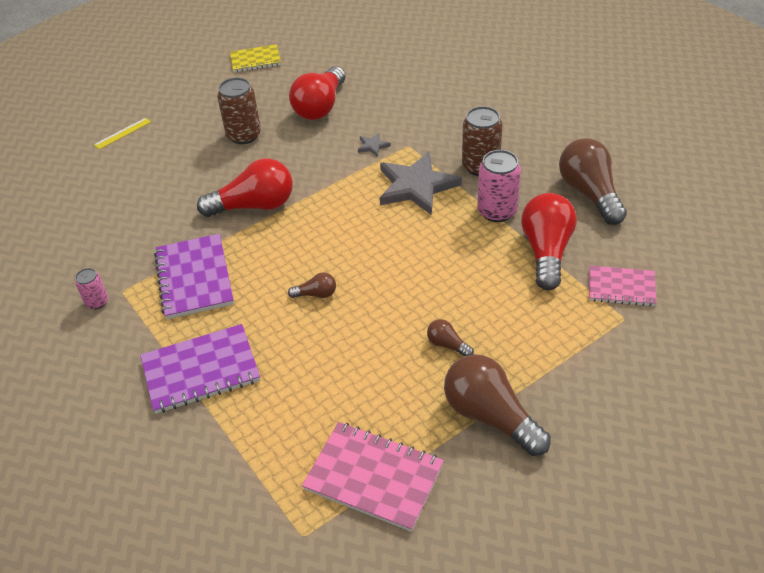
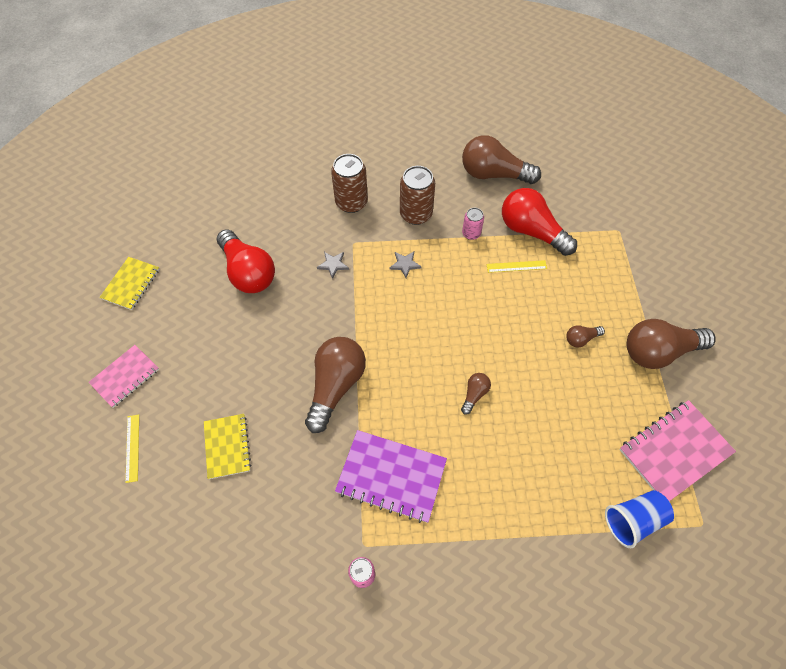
camera: 60 degrees left, 15 degrees up
(156, 176) = (227, 446): none -> yellow notebook
(201, 371) = (503, 521): purple notebook -> none
(244, 135) = (233, 347): brown can -> brown can (351, 202)
(254, 205) = (335, 386): red light bulb -> brown light bulb
(267, 470) = (633, 520): none -> blue cup
(416, 186) = (405, 264): grey star -> grey star, size x0.42
(490, 259) = (516, 266): none -> yellow ruler
(497, 211) = (471, 233): pink can -> pink can, size x0.56
(621, 287) = (591, 214): pink notebook -> pink notebook (125, 377)

